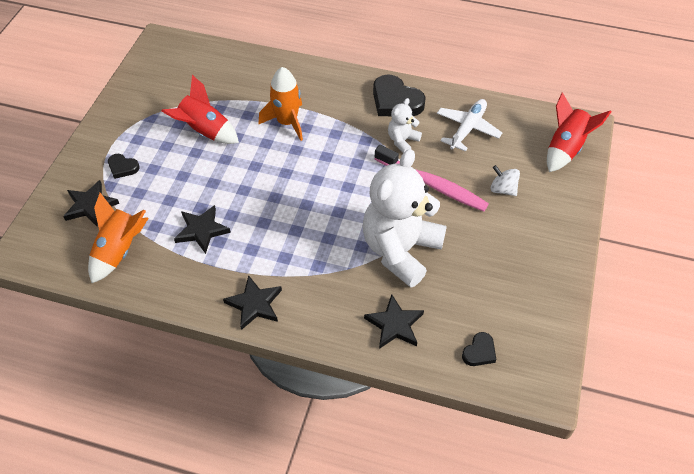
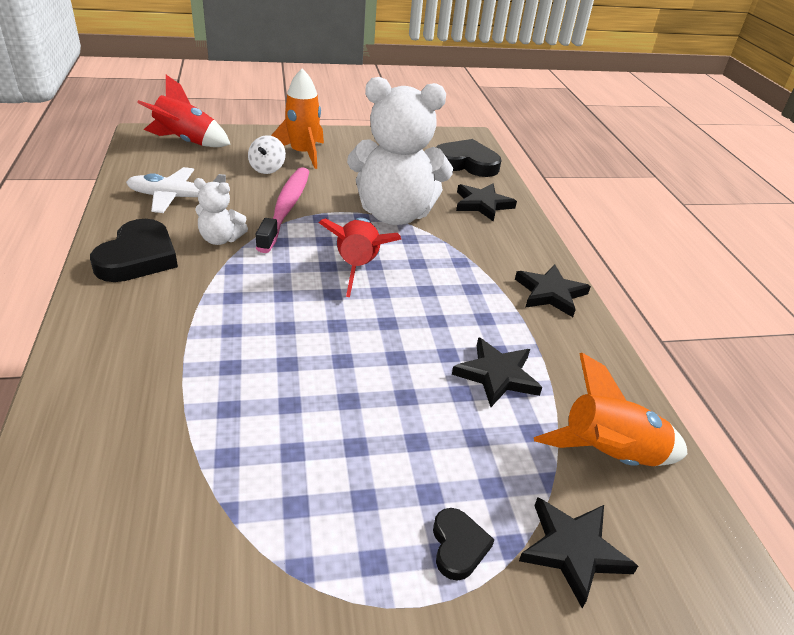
camera: 120 degrees left, 15 degrees down
(205, 132) = (299, 453): red rocket -> red rocket (357, 267)
(287, 122) = (228, 353): orange rocket -> orange rocket (302, 154)
(479, 352) = (466, 163): black heart -> black heart, size x1.90

